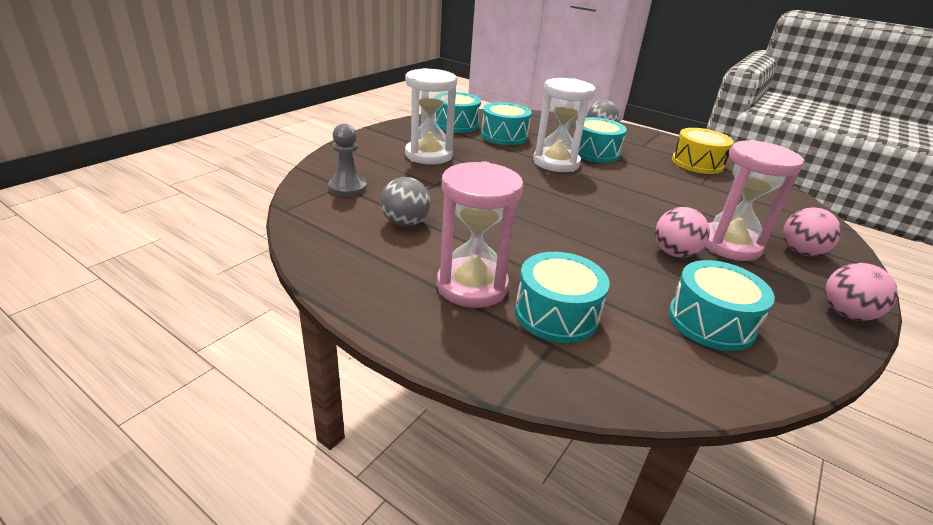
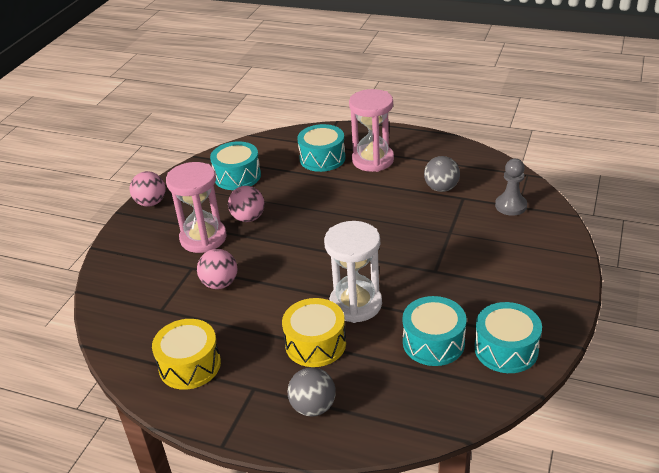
camera: 170 degrees right, 5 degrees up
(428, 155) = (486, 271): white hourglass -> none
(595, 152) = (315, 344): turquoise drum -> yellow drum
(801, 252) = (147, 248): pink ball -> pink ball (220, 283)

